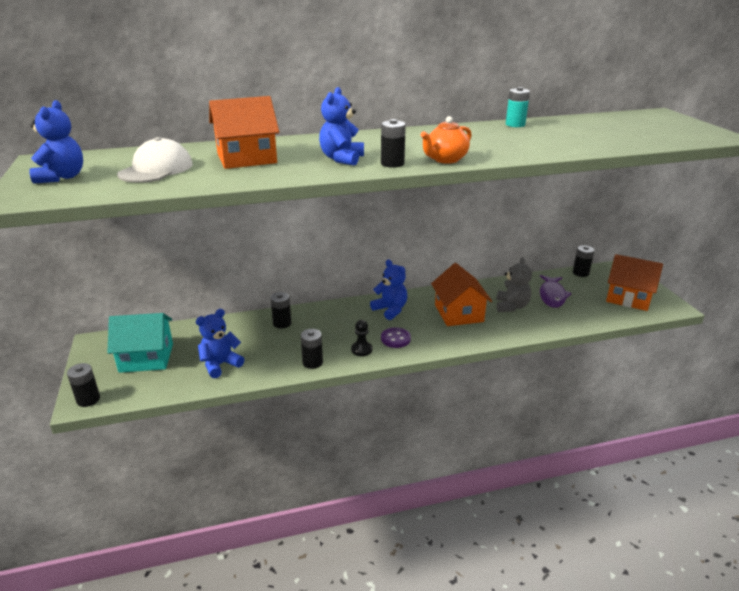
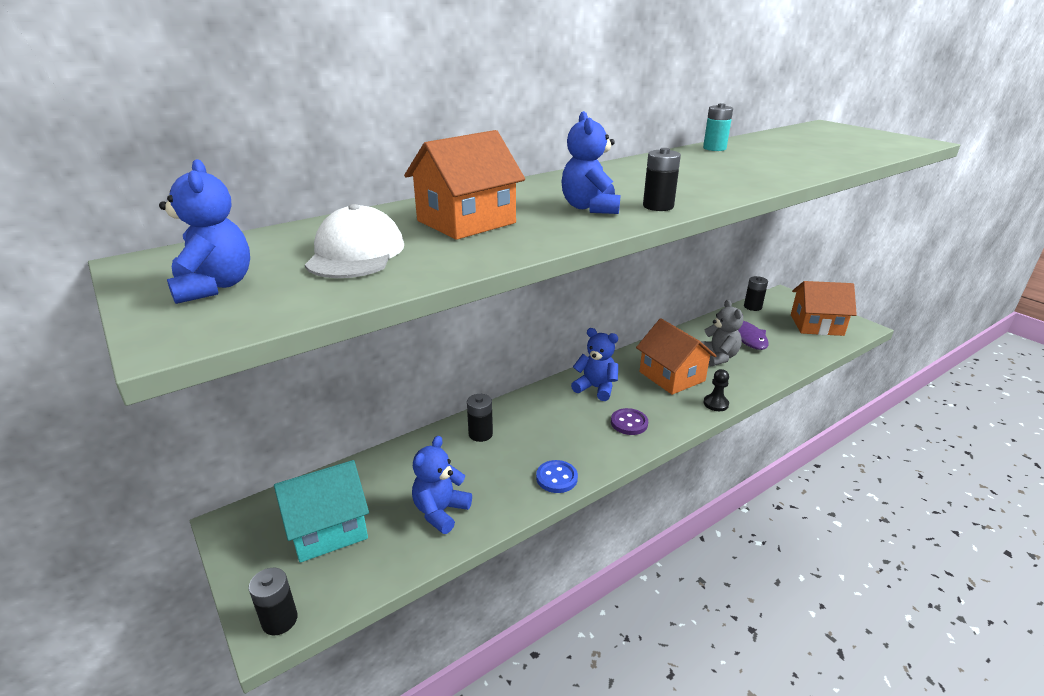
camera: 20 degrees left, 0 degrees up
(312, 362) = (556, 478): black battery -> blue button
(361, 349) = (601, 446): black pawn -> black pawn (715, 404)
(445, 160) = (708, 194): orange teapot -> none

